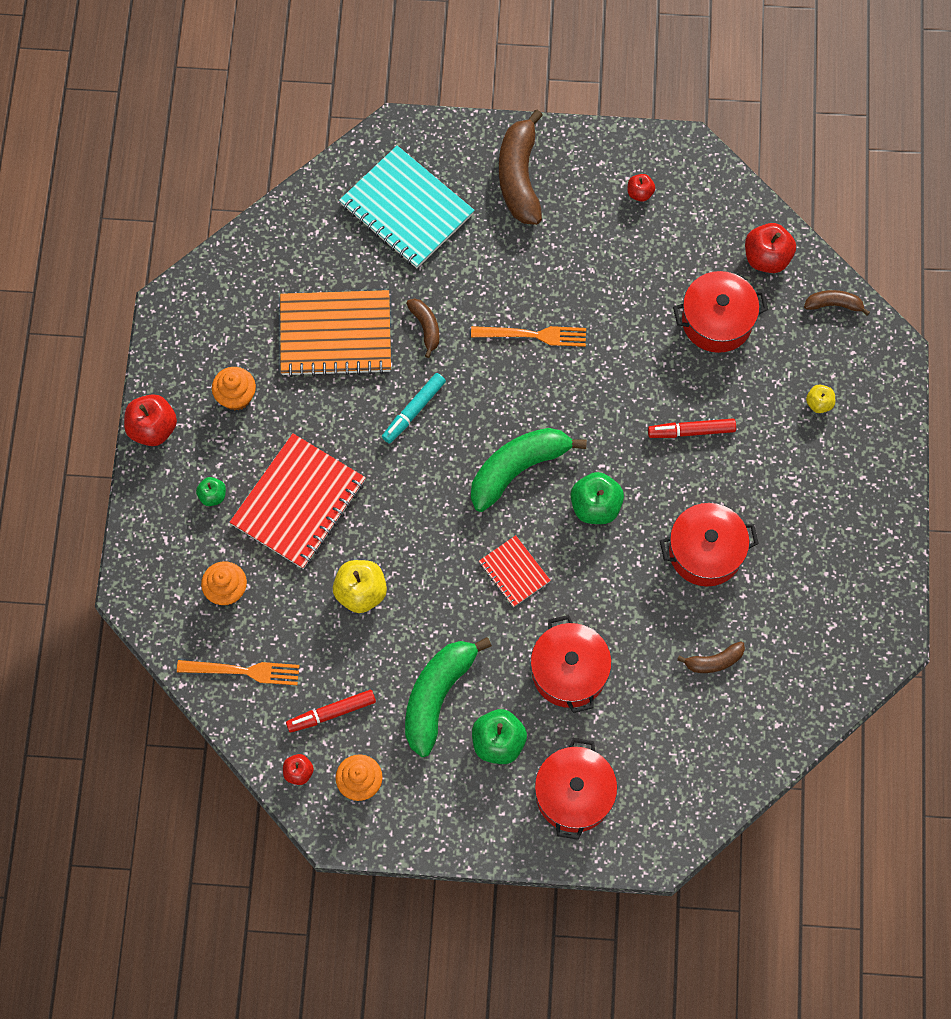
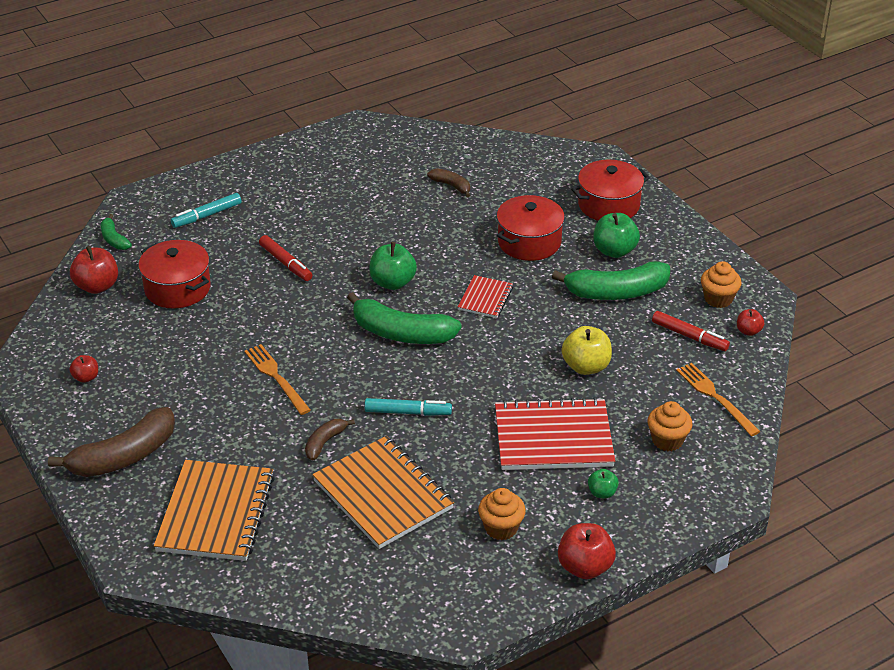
camera: 125 degrees left, 30 degrees down
(406, 209) = (216, 513): turquoise notebook -> orange notebook
(705, 552) = (375, 220): red pot -> none
(819, 403) = (207, 215): yellow apple -> turquoise marker
(834, 304) = (114, 239): brown banana -> green banana

